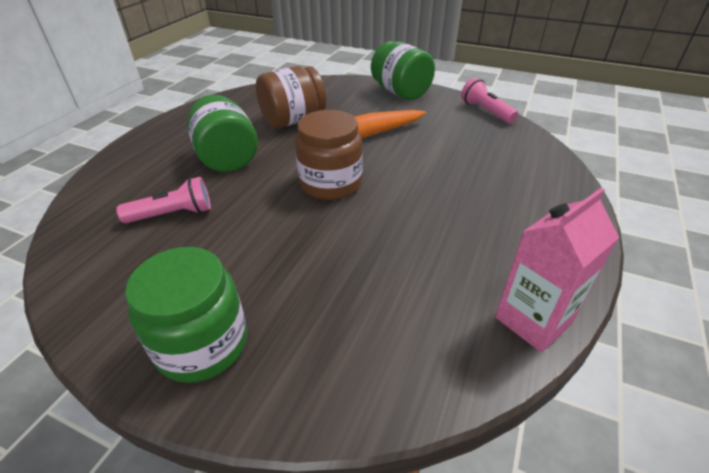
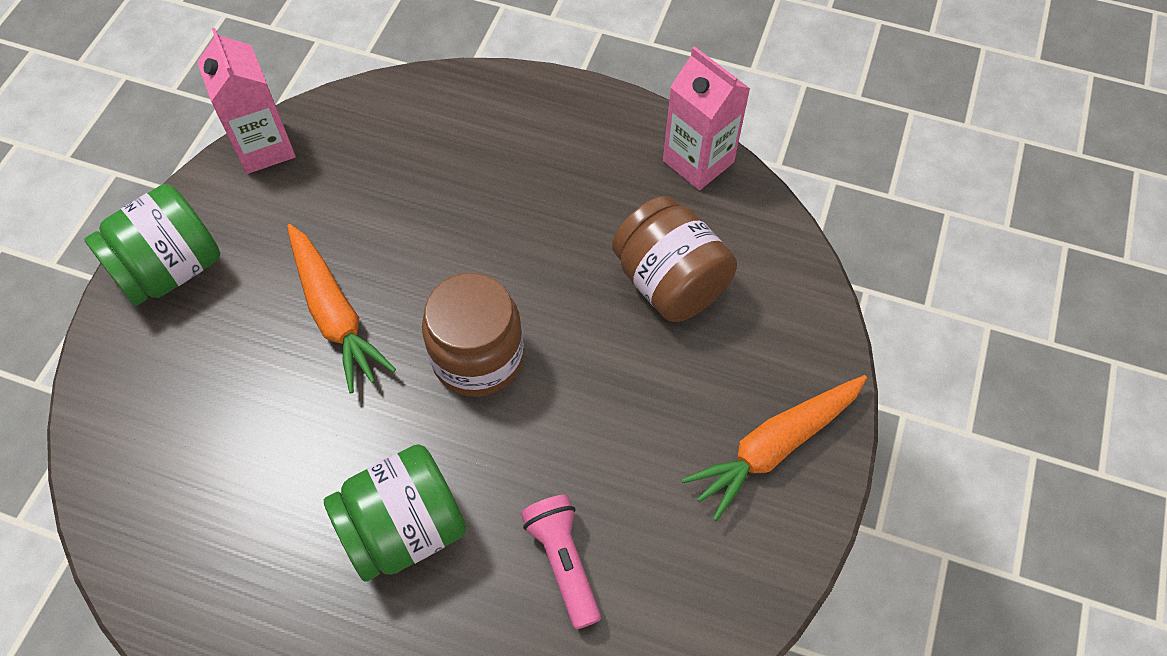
camera: 95 degrees left, 20 degrees up
(202, 344) = (774, 447): green jar -> orange carrot
(293, 120) = (271, 444): brown jar -> brown jar (670, 282)
(485, 111) = (264, 147): pink flashlight -> pink carton

